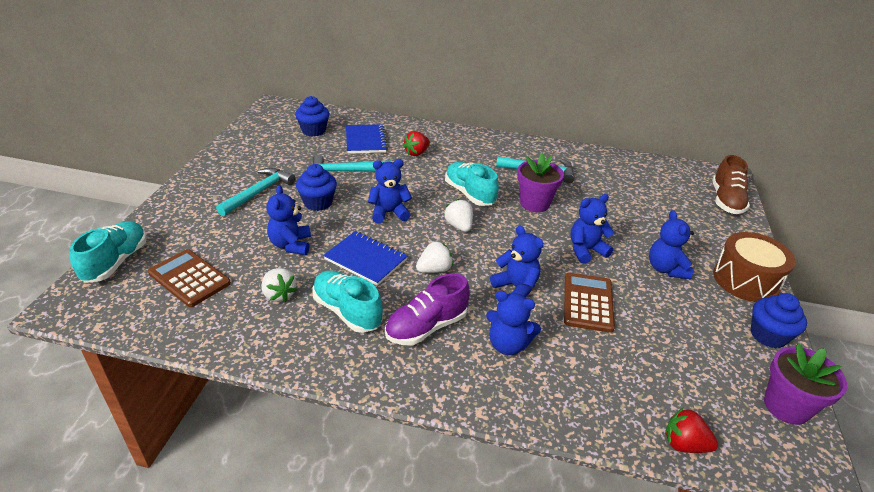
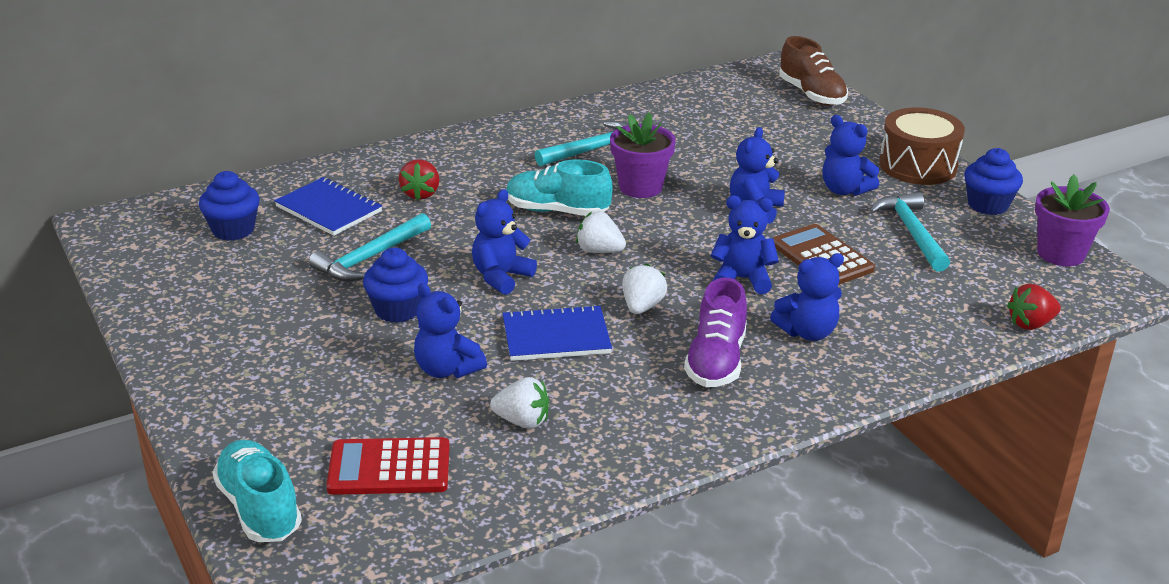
camera: 40 degrees left, 5 degrees down
(189, 278) = (389, 468): brown calculator -> red calculator
(258, 192) = (298, 338): turquoise hammer -> turquoise hammer (912, 232)
(347, 311) = (619, 393): turquoise shoe -> none

